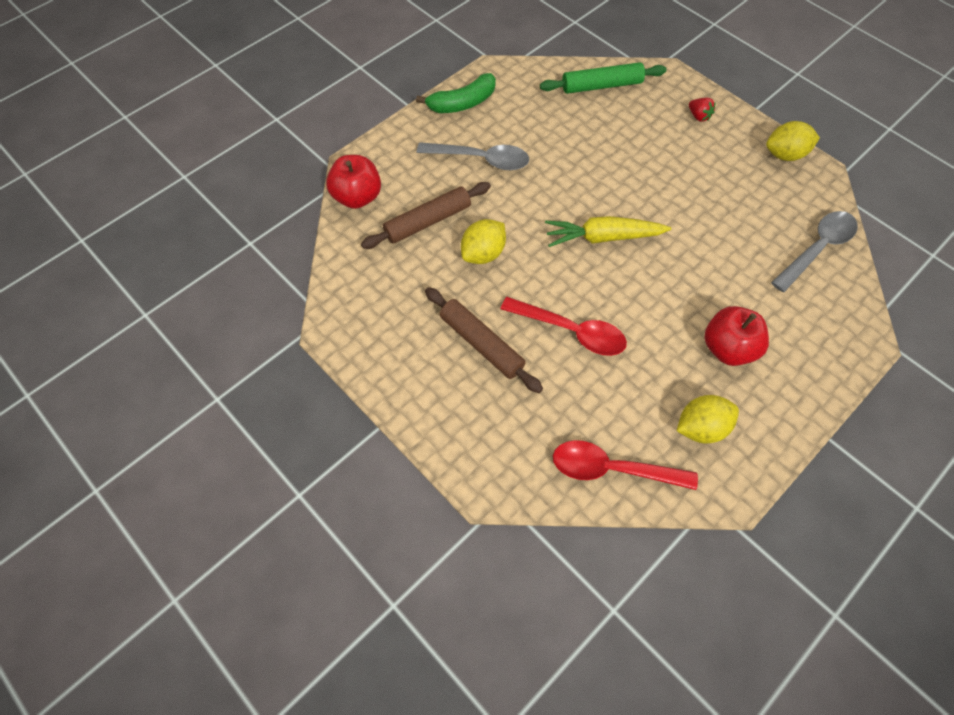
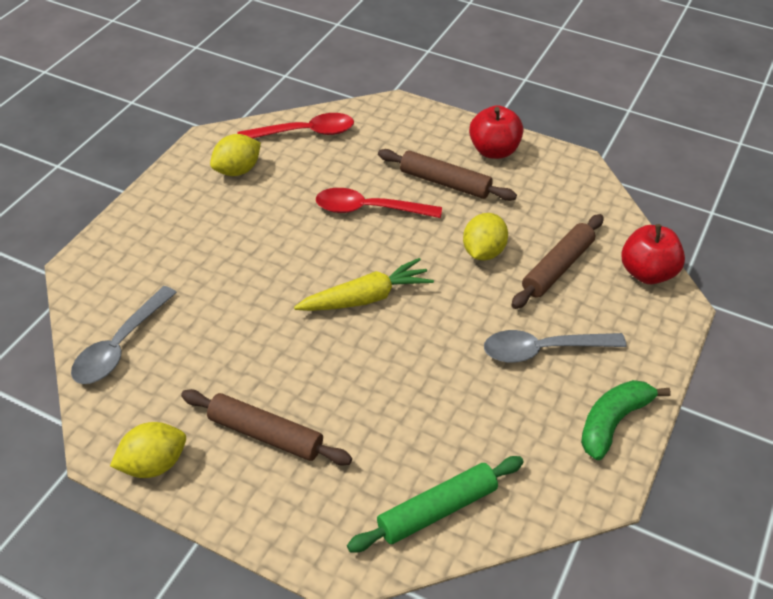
camera: 160 degrees right, 15 degrees down
(698, 116) = (281, 495): red strawberry -> none
(704, 154) = (265, 435): none -> brown rolling pin
(728, 348) = (218, 229): red apple -> red apple (494, 151)

